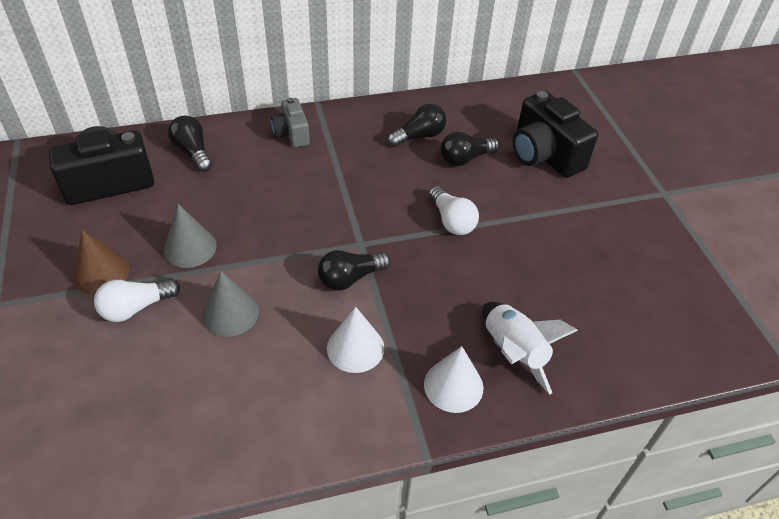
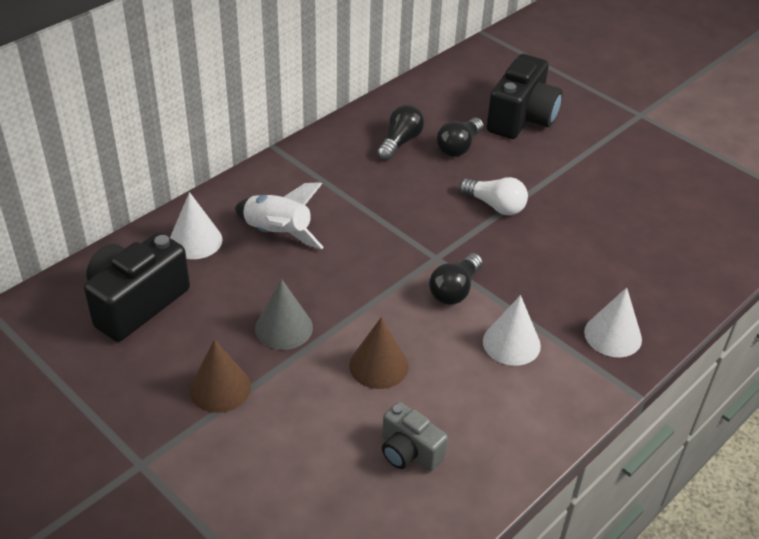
camera: 30 degrees left, 5 degrees down
(136, 308) = (286, 401): white light bulb -> none
(193, 152) = (195, 240): black light bulb -> white cone
(230, 313) = (378, 365): grey cone -> brown cone
(291, 134) = (278, 185): grey camera -> grey camera (409, 452)
(513, 352) = (634, 289): white rocket -> white rocket (277, 233)
(544, 155) = (521, 118): black camera -> black camera turned 90 degrees counterclockwise

